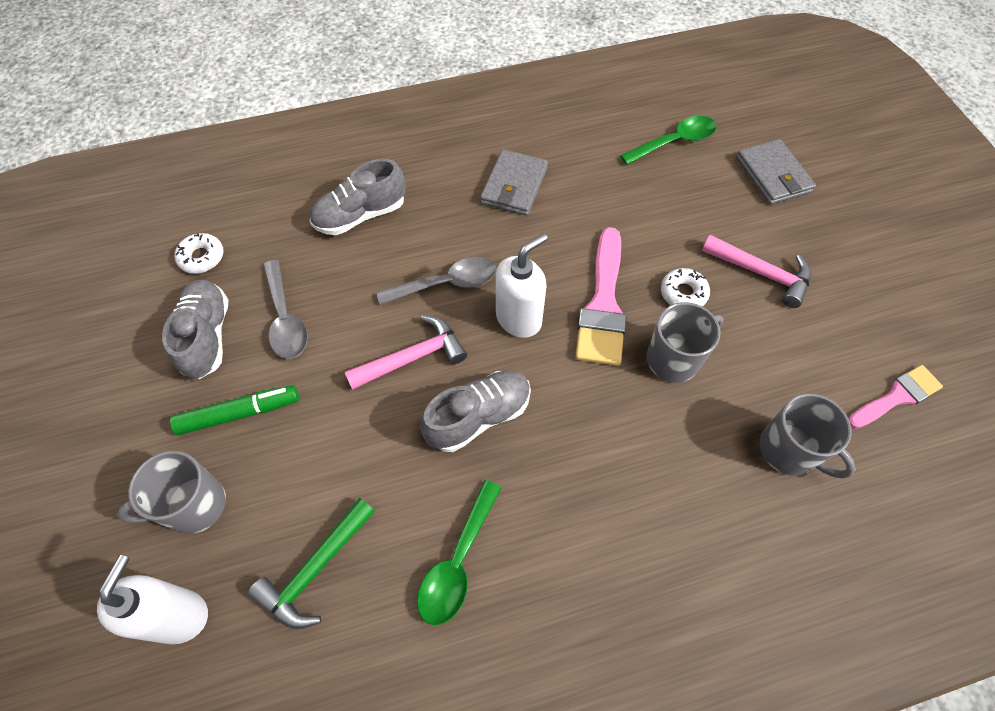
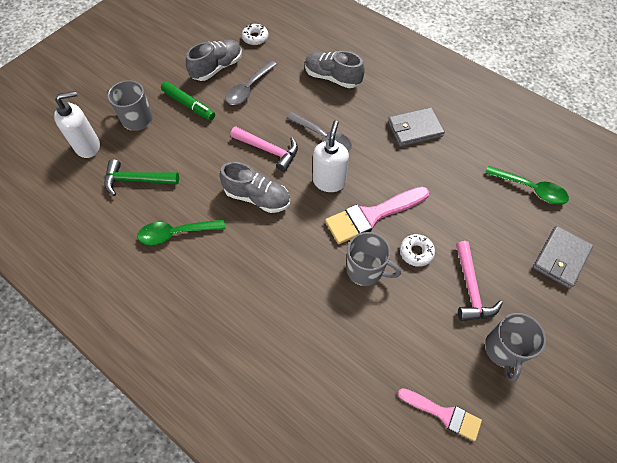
camera: 55 degrees right, 0 degrees up
(519, 319) = (329, 181): white soap dispenser -> white soap dispenser turned 90 degrees counterclockwise
(789, 451) = (352, 363): grey mug -> grey mug (503, 350)

